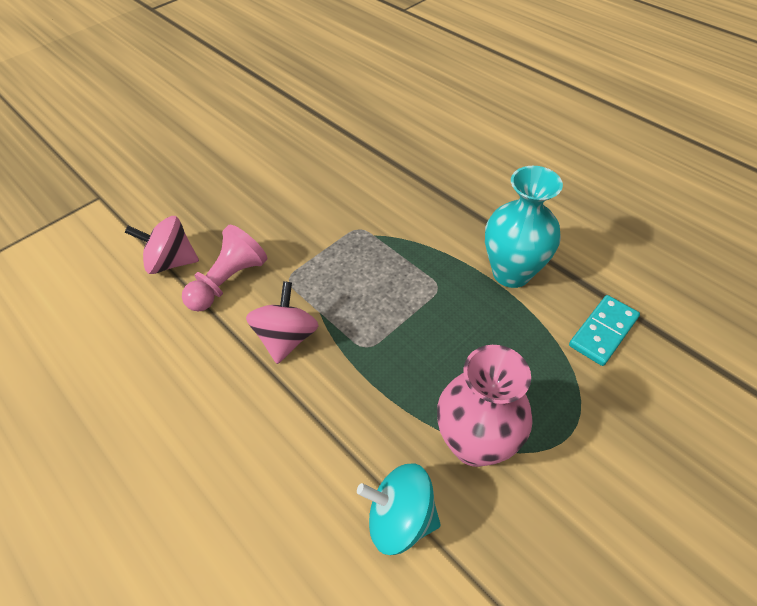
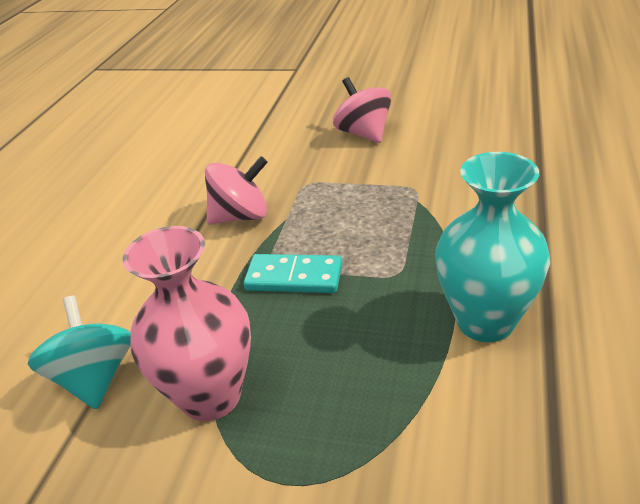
camera: 60 degrees right, 15 degrees down
(171, 262) = (266, 126): pink spinning top -> pink spinning top (364, 133)
(229, 281) = (273, 159): pink pawn -> none
(603, 332) = (483, 455): turquoise domino -> turquoise domino (294, 277)

